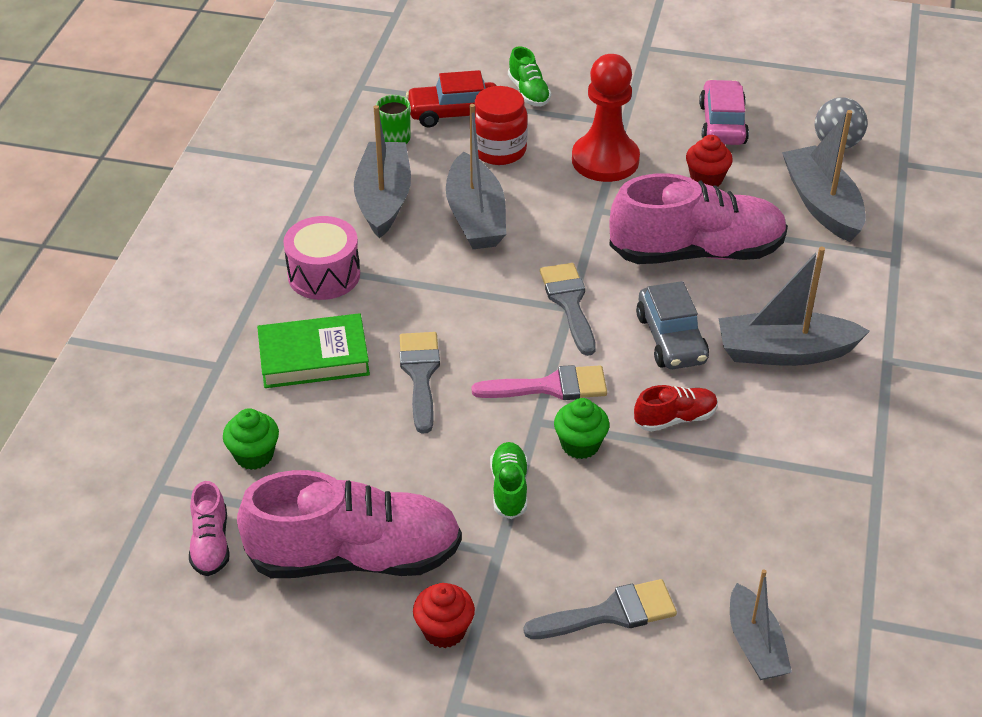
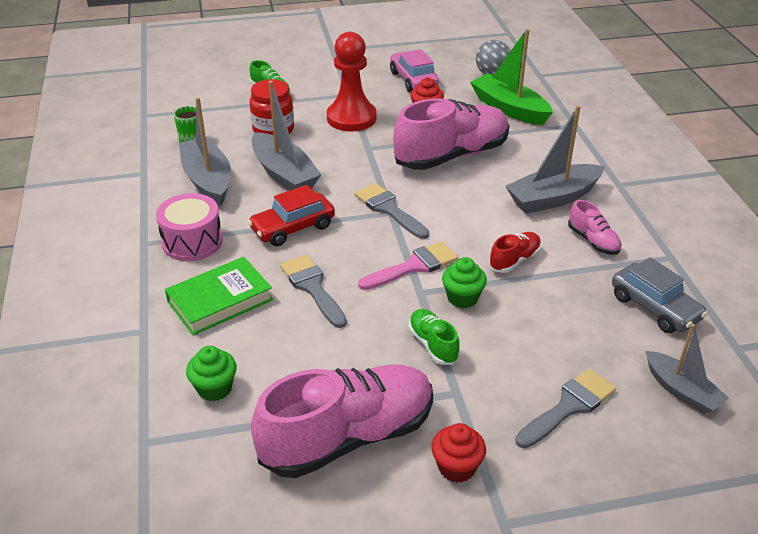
camera: 25 degrees left, 5 degrees down
(211, 543) = (218, 471): pink shoe -> pink shoe (593, 241)
(454, 113) = (225, 115): red car -> red car (293, 228)
(671, 339) = (474, 211): grey car -> grey car (654, 307)
(822, 205) = (509, 109): grey boat -> green boat

